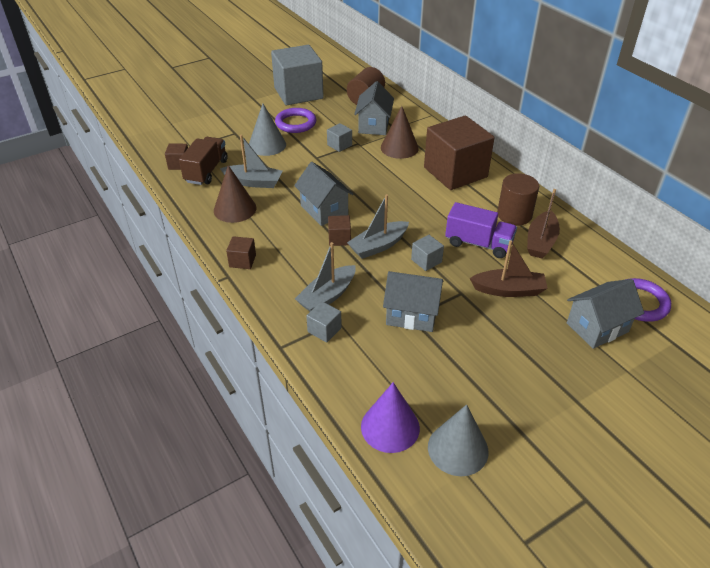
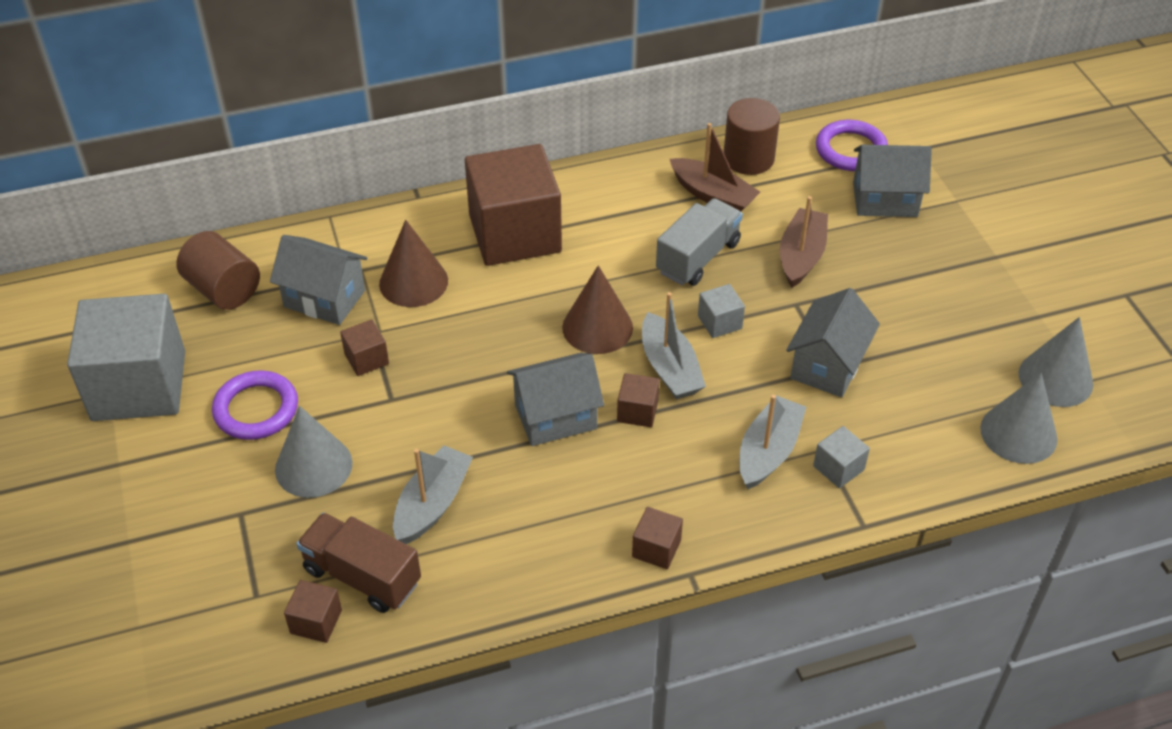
camera: 75 degrees left, 5 degrees up
(235, 209) = (506, 543): brown cone -> brown cone (597, 327)
(327, 296) = (768, 451): grey boat -> grey boat turned 120 degrees counterclockwise
(339, 145) = (366, 359): grey cube -> brown cube
(390, 427) = (1018, 433): purple cone -> grey cone
(478, 243) = (698, 257): purple truck -> grey truck
(514, 215) = (645, 202): brown cylinder -> brown cylinder (748, 158)
(597, 327) = (885, 200): grey house -> grey house turned 75 degrees counterclockwise

